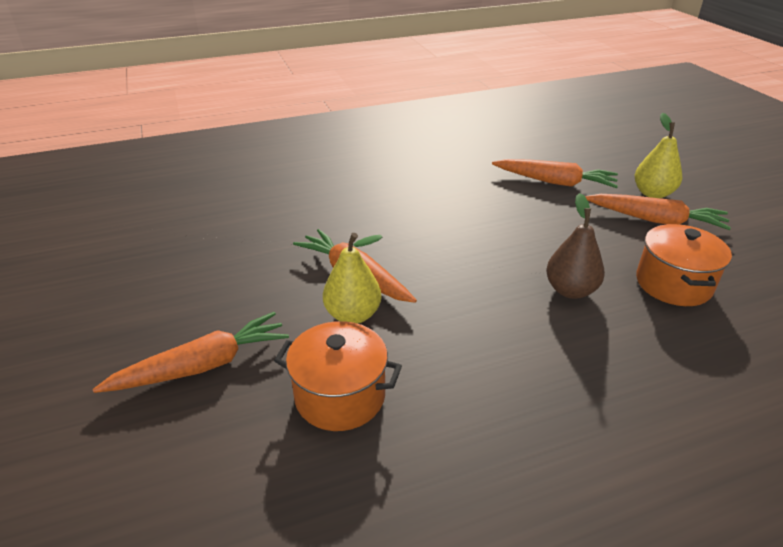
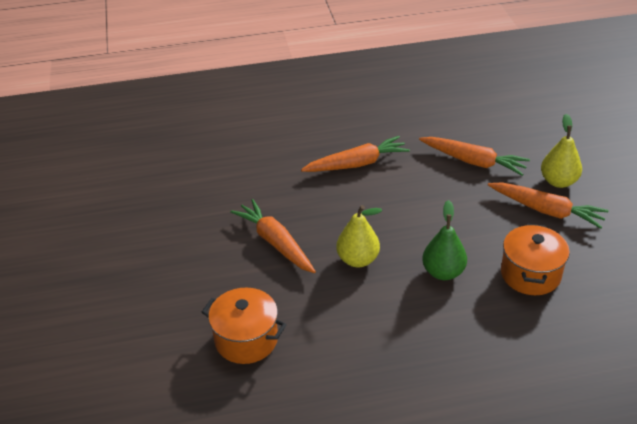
camera: 10 degrees right, 5 degrees up
(202, 366) = (154, 307): orange carrot -> orange carrot (357, 164)
(353, 315) = (267, 277): yellow pear -> yellow pear (358, 259)
(570, 290) = (443, 272): brown pear -> green pear

